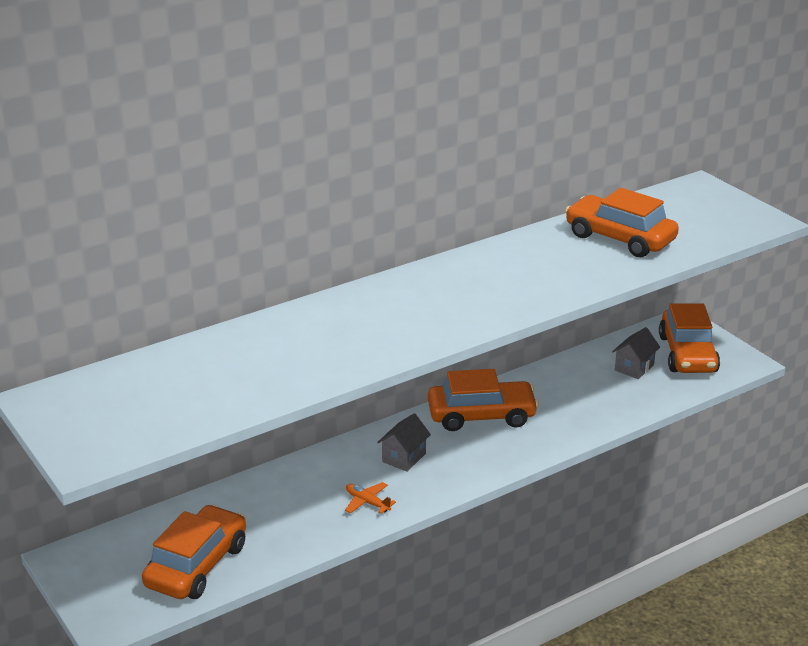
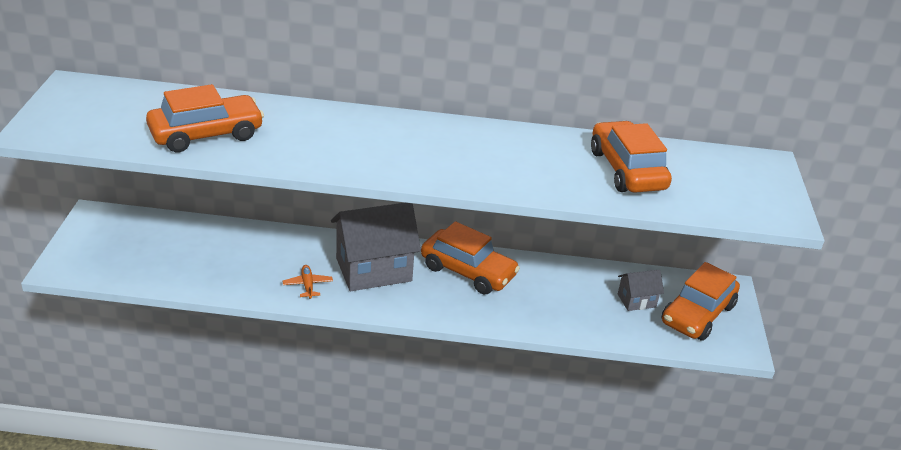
camera: 35 degrees right, 5 degrees up
(197, 565) = (153, 263): orange car -> orange car (206, 134)
(404, 458) = (373, 269): grey house -> grey house, size x2.07

